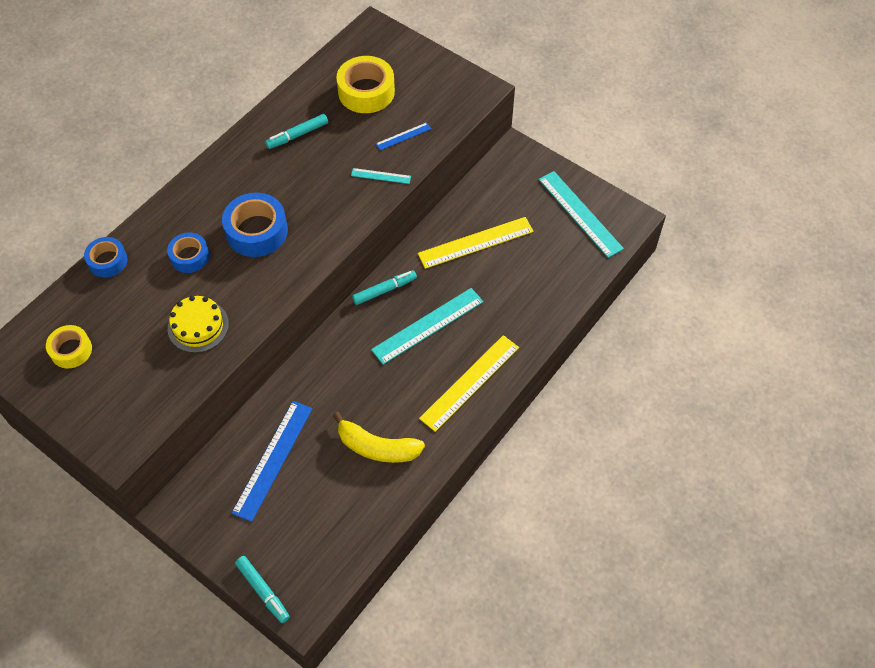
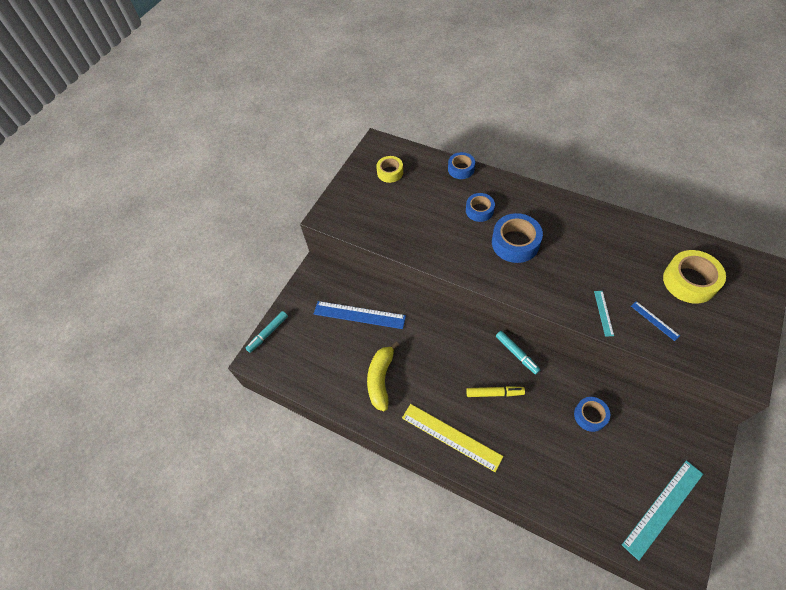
camera: 85 degrees right, 0 degrees up
(198, 326) = (425, 231): yellow cake -> none
(297, 135) = (617, 245): turquoise marker -> none
(428, 325) = (494, 393): turquoise ruler -> yellow marker
(475, 242) = (590, 416): yellow ruler -> blue tape

